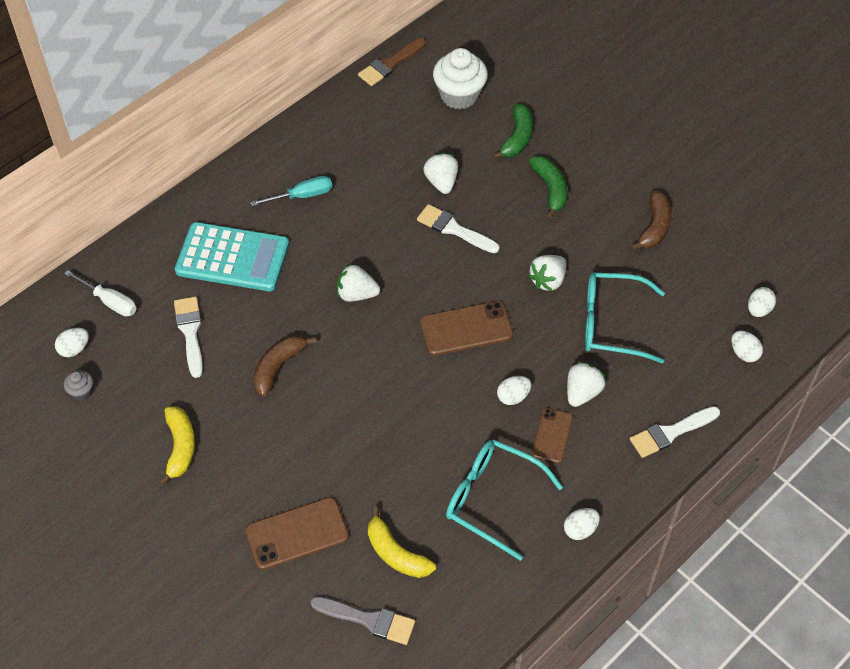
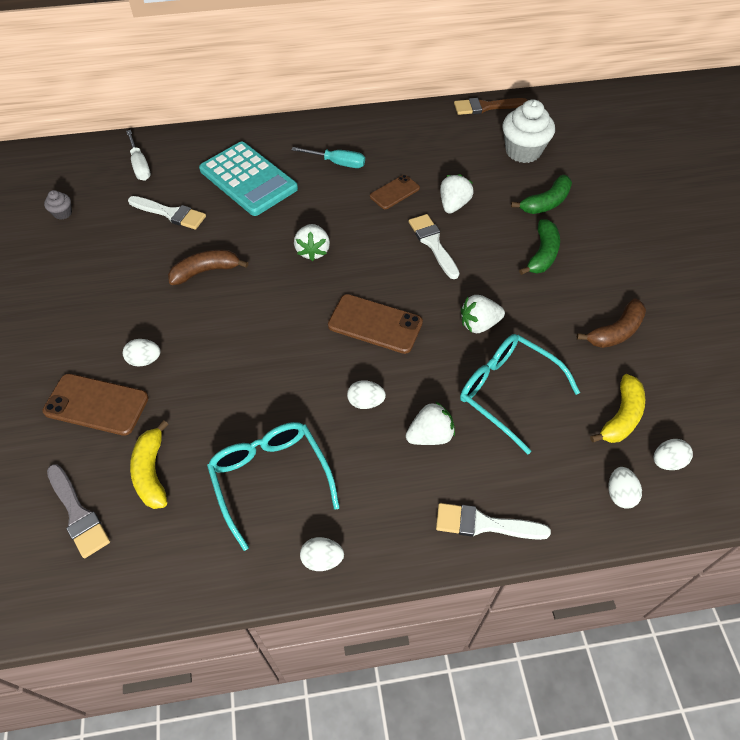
camera: 35 degrees right, 0 degrees up
(74, 349) = (87, 183): white egg -> white egg (145, 360)
(180, 447) = (84, 288): yellow banana -> yellow banana (621, 416)
(190, 332) = (170, 213): white brush -> white brush turned 90 degrees clockwise
(356, 294) = (313, 251): white strawberry -> white strawberry turned 135 degrees counterclockwise
(552, 435) = (371, 456): brown phone -> brown phone (394, 192)

